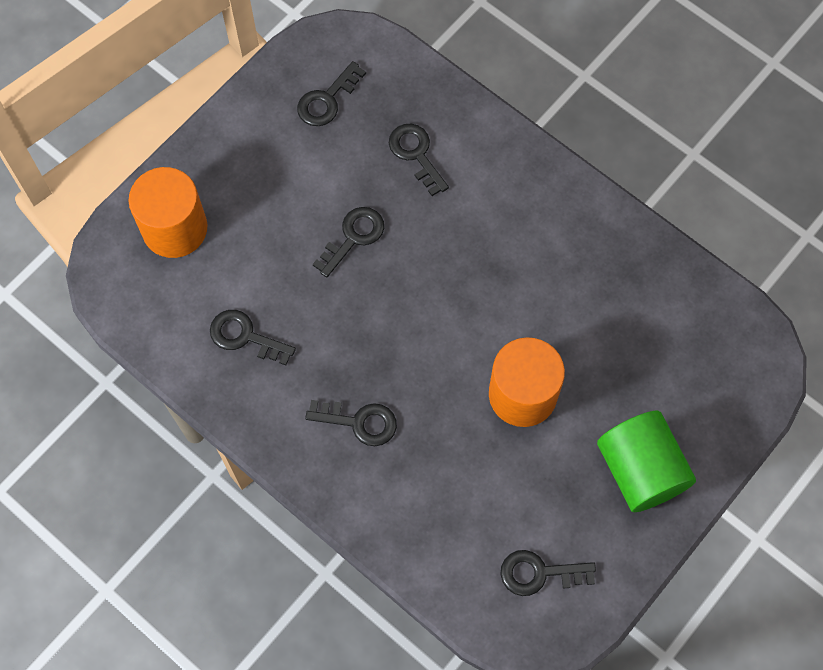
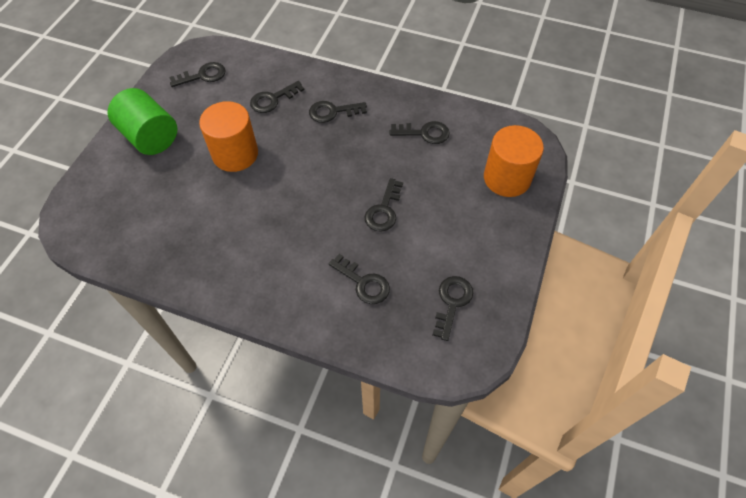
camera: 160 degrees right, 10 degrees down
(441, 480) = (273, 99): none -> black key

